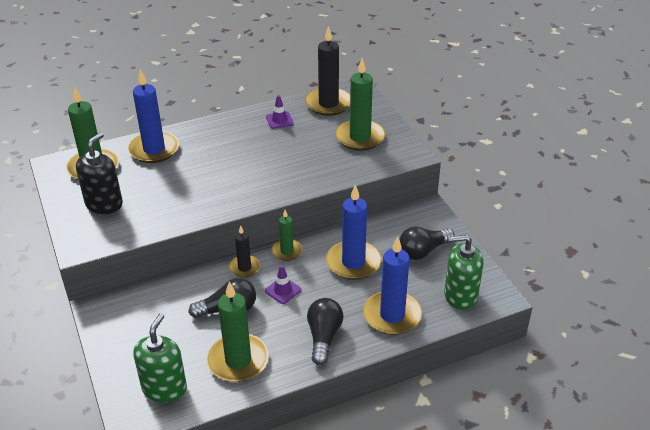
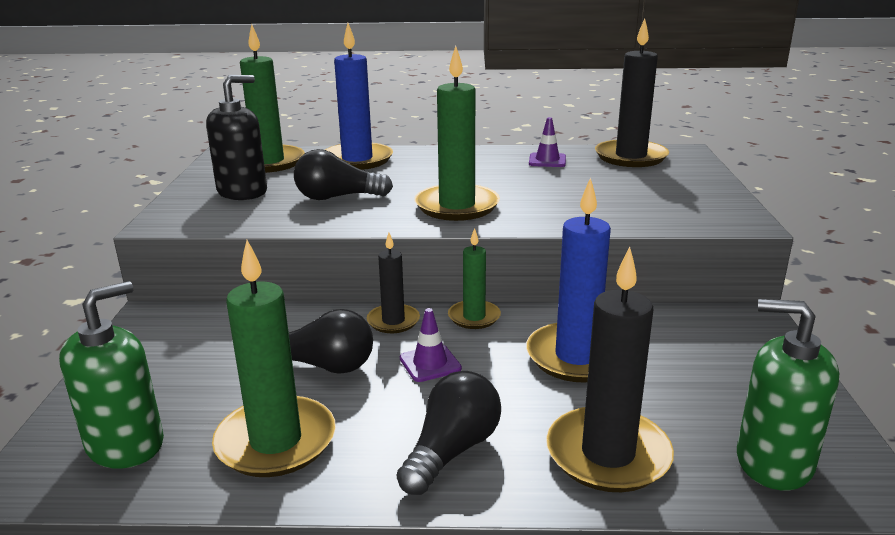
camera: 25 degrees right, 15 degrees down
(360, 137) = (660, 191): green candle -> green candle (457, 206)
(392, 315) = (608, 454): blue candle -> black candle
(423, 251) = (719, 371): black light bulb -> black light bulb (337, 197)

